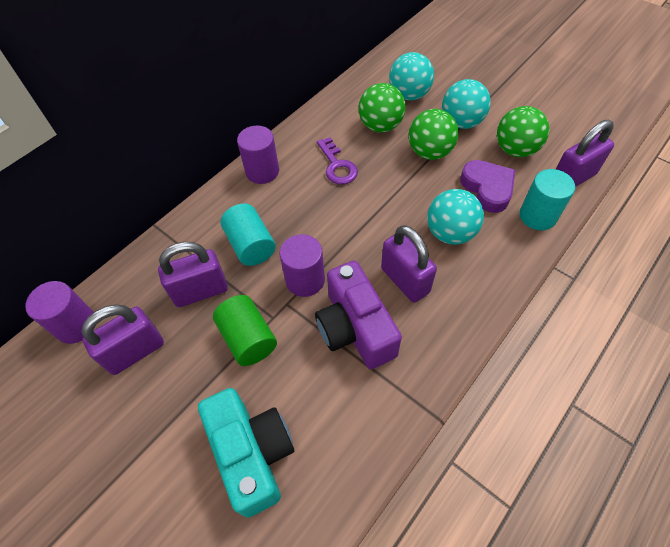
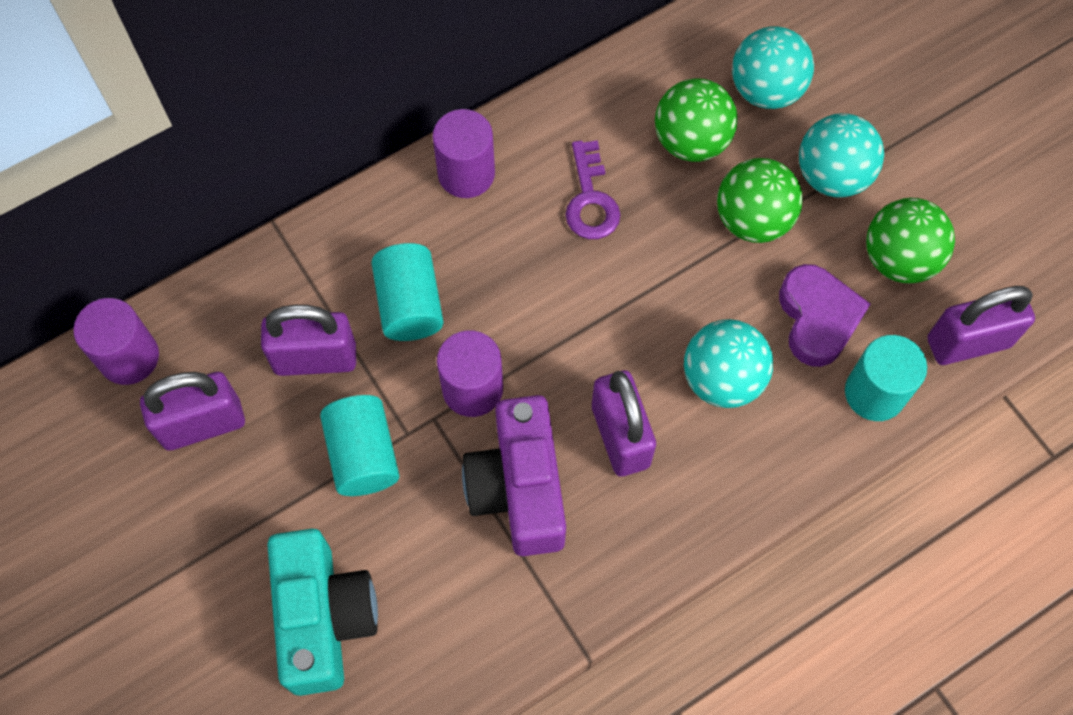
camera: 15 degrees right, 10 degrees up
(248, 339) = (363, 455): green cylinder -> turquoise cylinder

